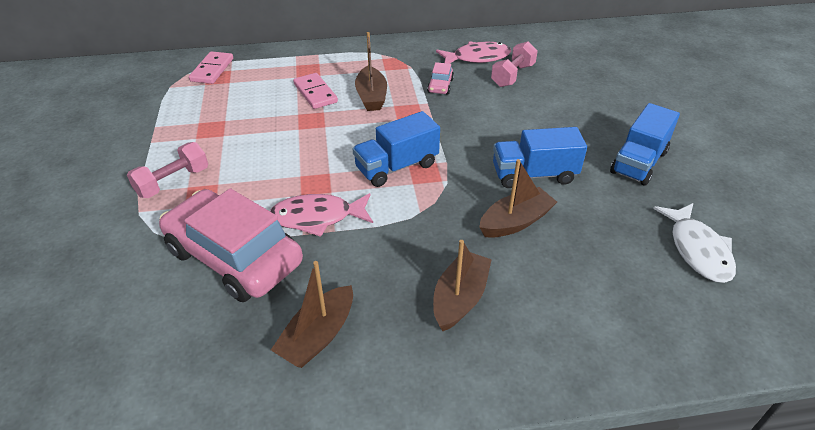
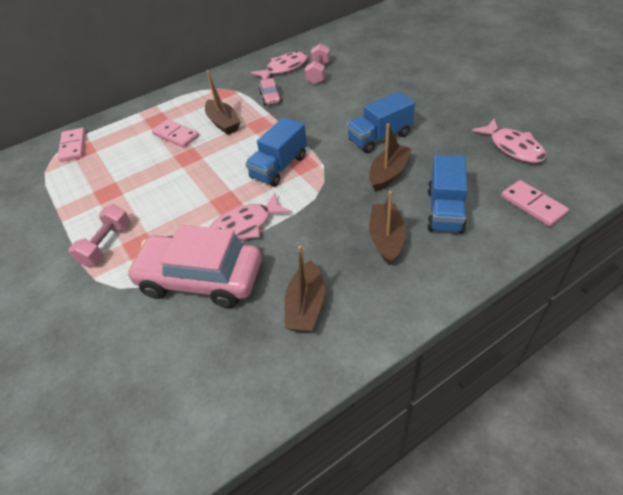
camera: 20 degrees left, 5 degrees up
(638, 162) = (442, 104): blue truck -> blue truck (444, 210)
(675, 334) = (533, 205): none -> pink domino
(697, 250) = (513, 147): white fish -> pink fish

